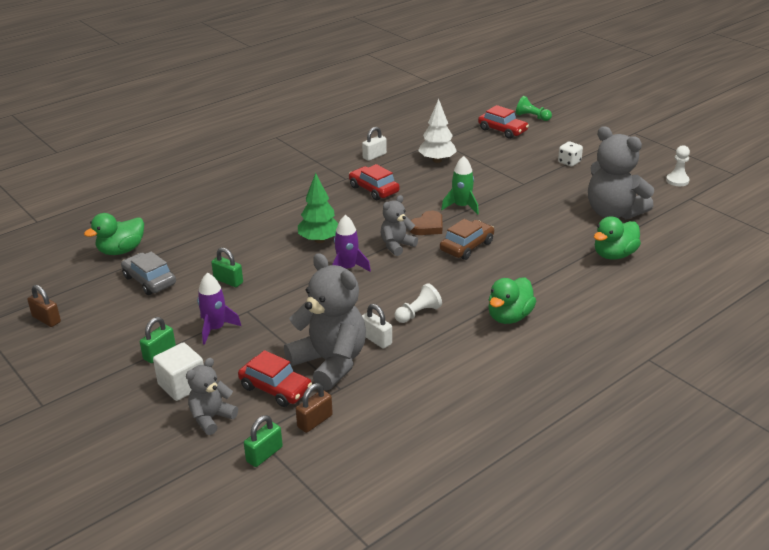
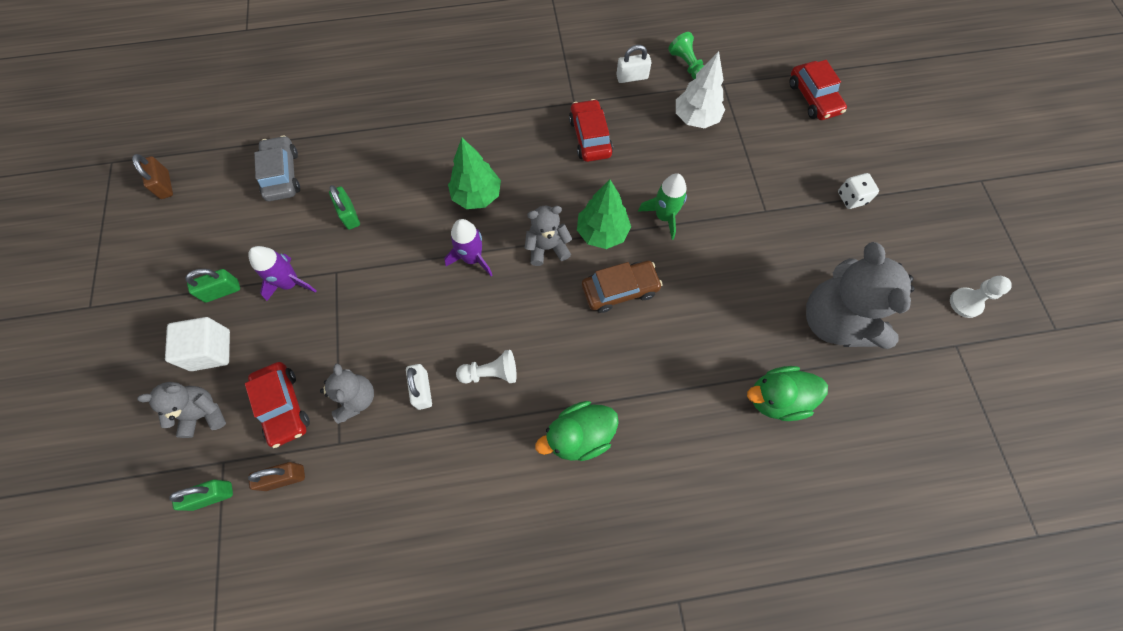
camera: 30 degrees right, 35 degrees up
(121, 250) = (287, 114): green duck -> none
(330, 363) = (356, 399): grey teddy bear -> grey teddy bear, size x0.54
(427, 227) = (602, 232): brown heart -> green tree
(532, 117) = (869, 88): green pawn -> green pawn (687, 65)

